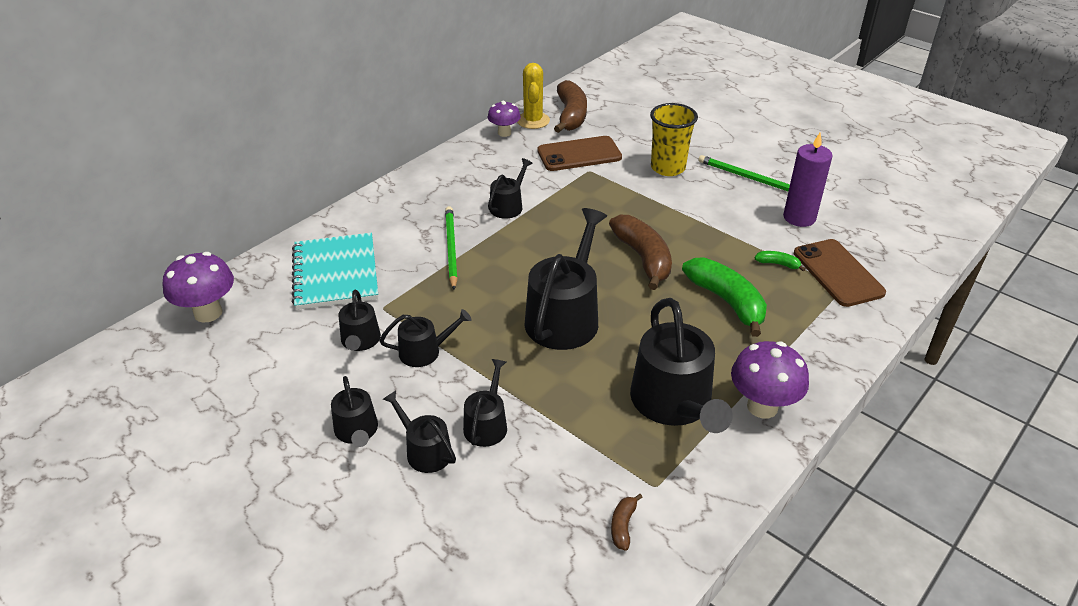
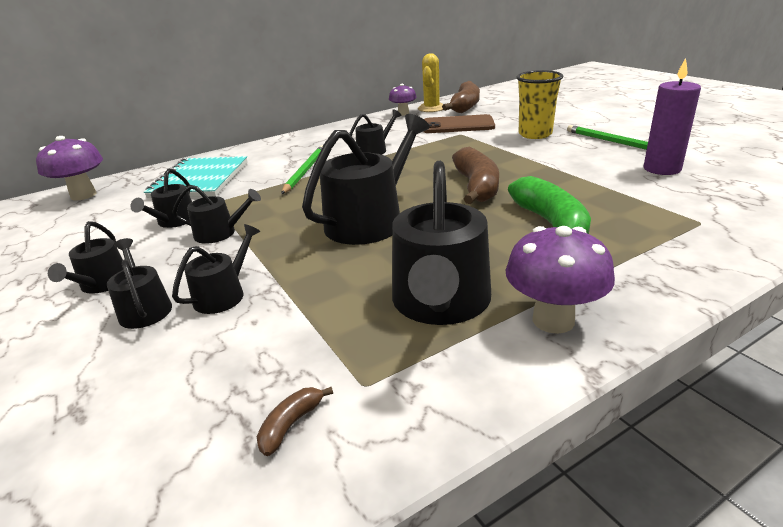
camera: 20 degrees right, 10 degrees down
(778, 264) = (624, 199): green banana -> none
(838, 273) = (698, 211): brown phone -> none

